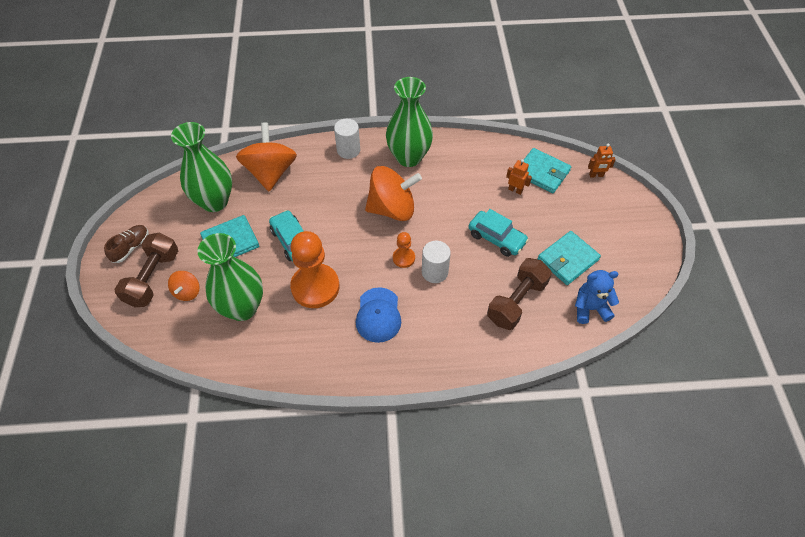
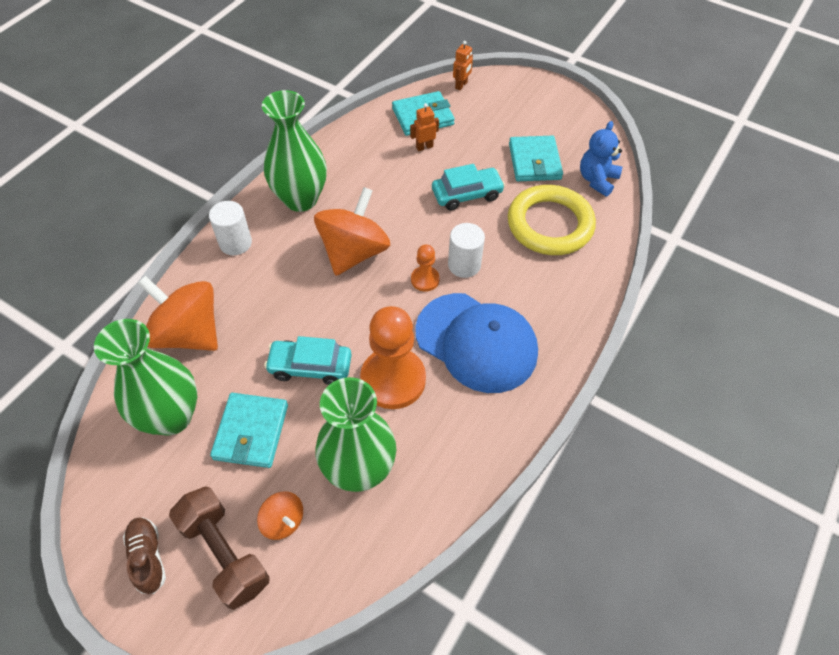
camera: 55 degrees left, 0 degrees up
(378, 315) = (476, 342): blue cap -> blue cap, size x1.65
(517, 302) = (550, 224): brown dumbbell -> yellow ring

